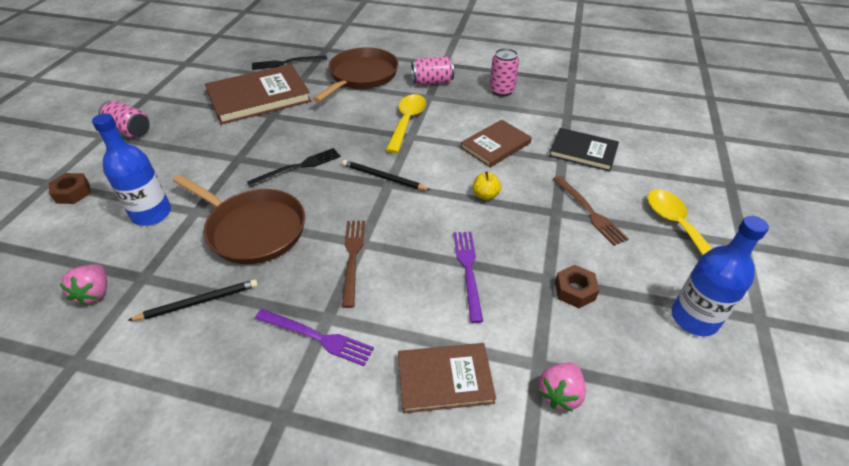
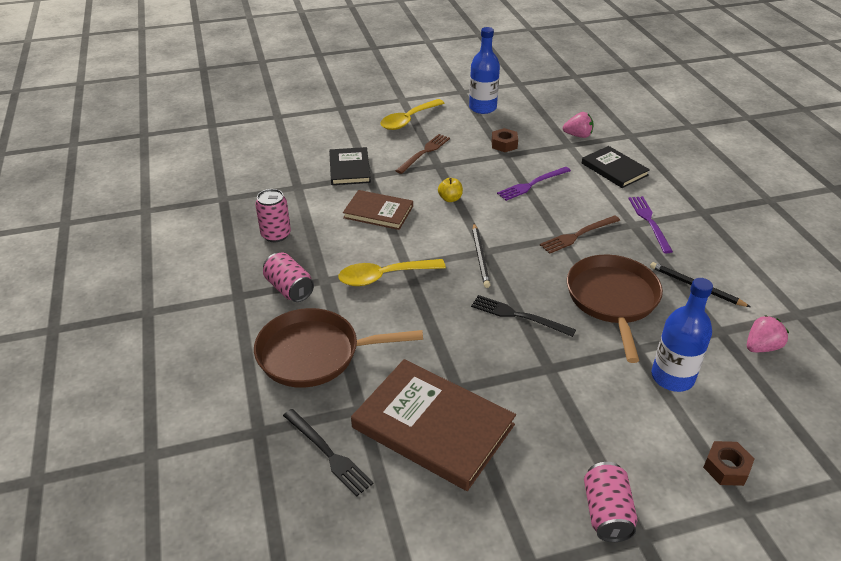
camera: 120 degrees left, 5 degrees down
(445, 379) = (614, 169): brown book -> black book

